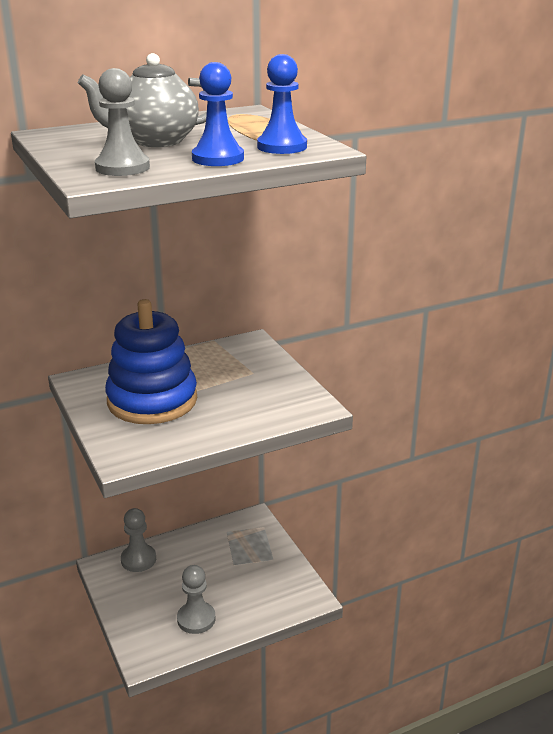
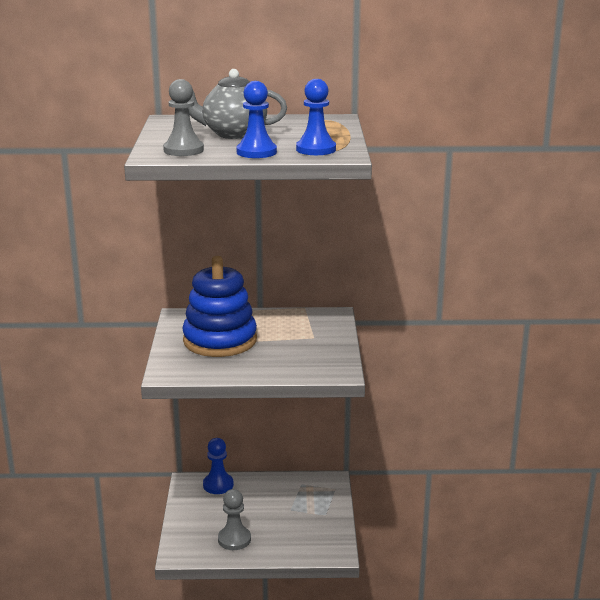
camera: 25 degrees right, 5 degrees down
(138, 559) = (218, 485): grey pawn -> blue pawn

